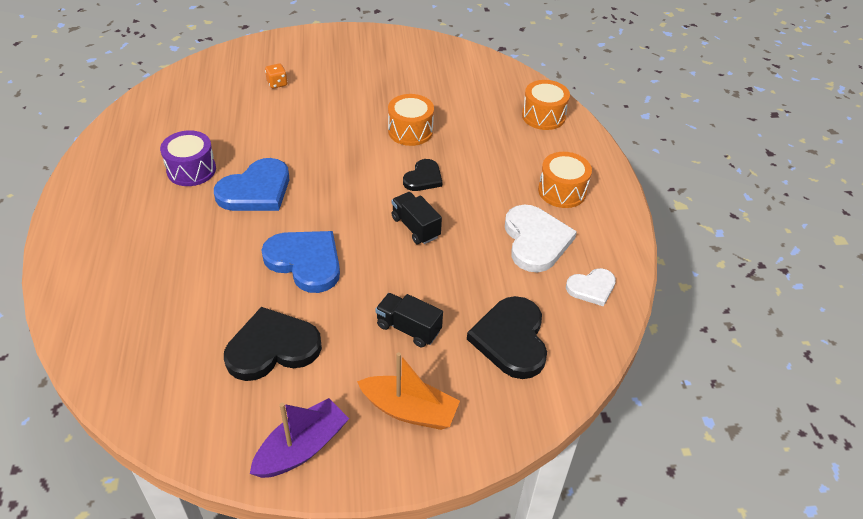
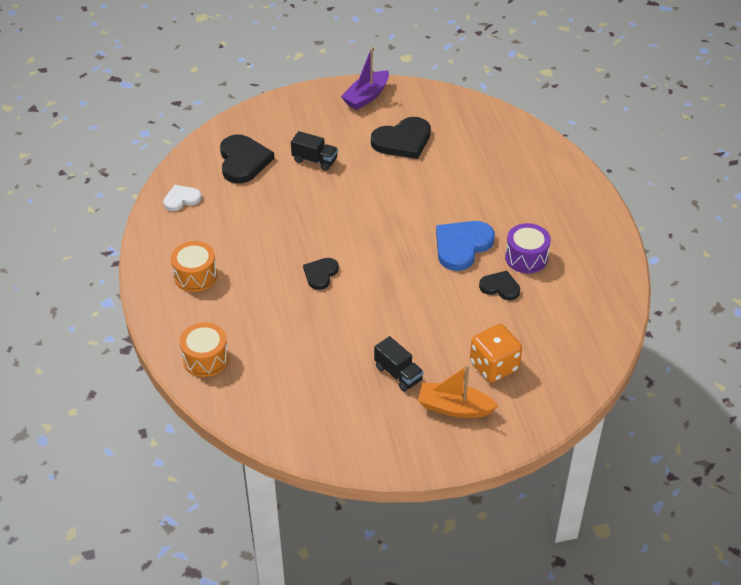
camera: 175 degrees right, 0 degrees up
(236, 145) = (500, 287): none -> black heart
(277, 83) = (494, 366): orange dice -> orange dice, size x2.05
(305, 261) = (400, 195): blue heart -> none
(409, 410) = (307, 118): orange boat -> orange boat (454, 407)
(410, 131) = (340, 323): orange drum -> none
(415, 227) = (321, 229): black truck -> black truck (398, 374)
(535, 240) = (222, 230): white heart -> none

